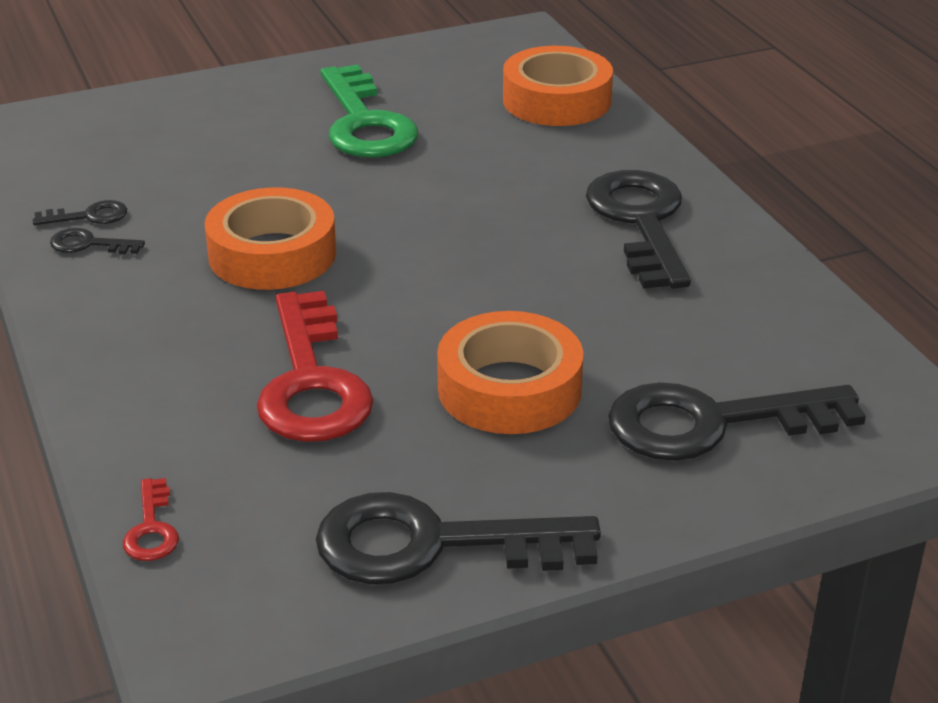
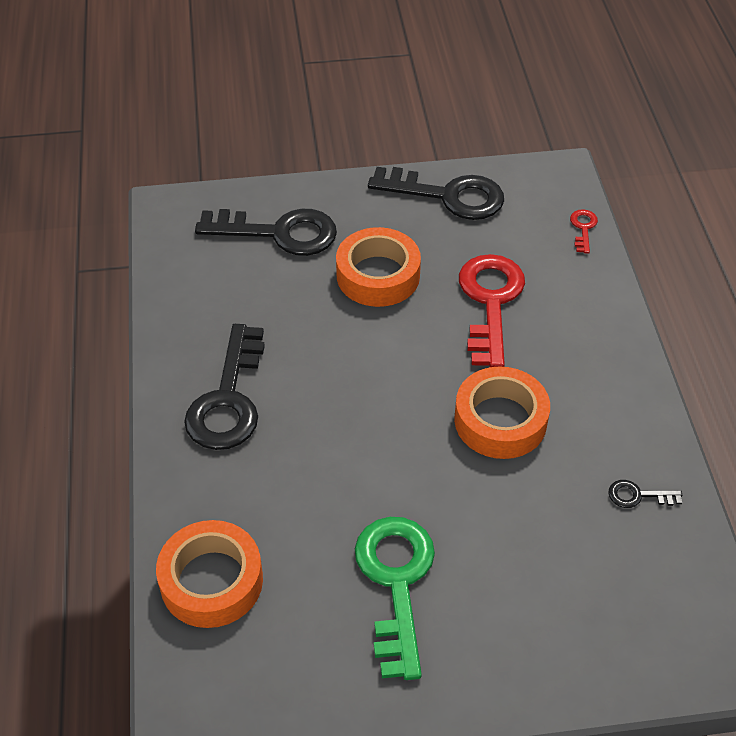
camera: 165 degrees left, 15 degrees up
(89, 244) = (635, 460): black key -> none

